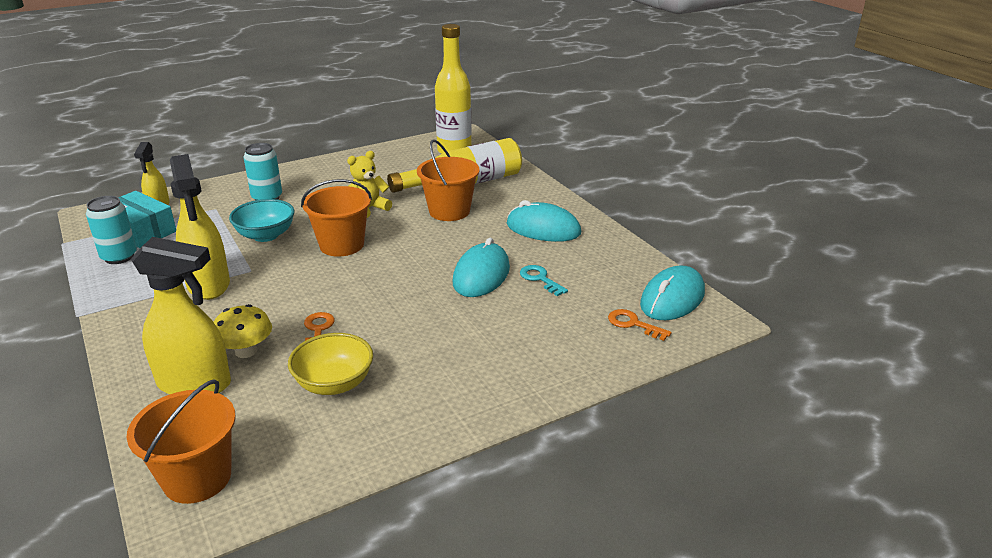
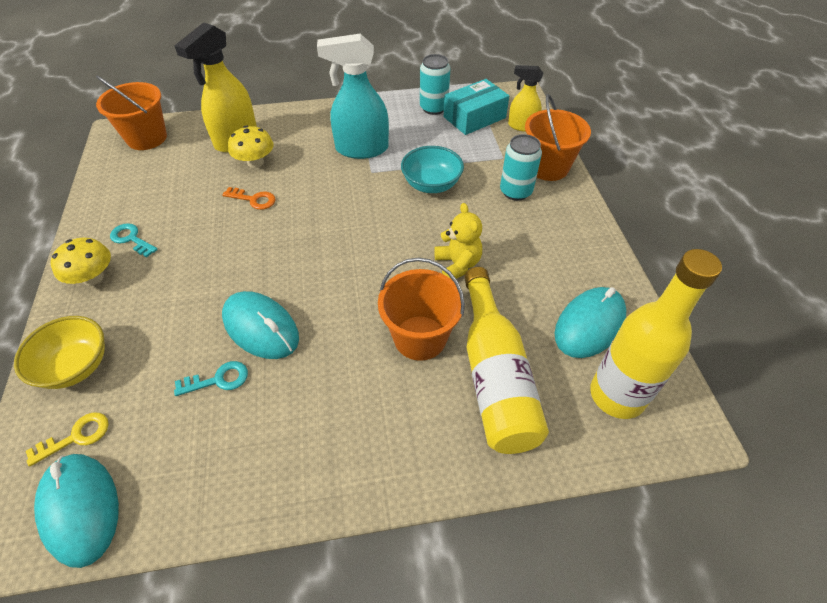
camera: 110 degrees right, 20 degrees up
(208, 285) = (361, 149): yellow spray bottle -> turquoise spray bottle
(334, 383) = (180, 200): yellow bowl -> yellow bowl (76, 366)
(342, 245) = (385, 232): orange bucket -> orange bucket (548, 167)
(414, 394) = (131, 239): none -> turquoise key
(482, 395) = (93, 277): none -> yellow mushroom
(543, 229) = (325, 428): turquoise mouse -> turquoise mouse (589, 325)
(633, 324) = (76, 437): orange key -> yellow key

